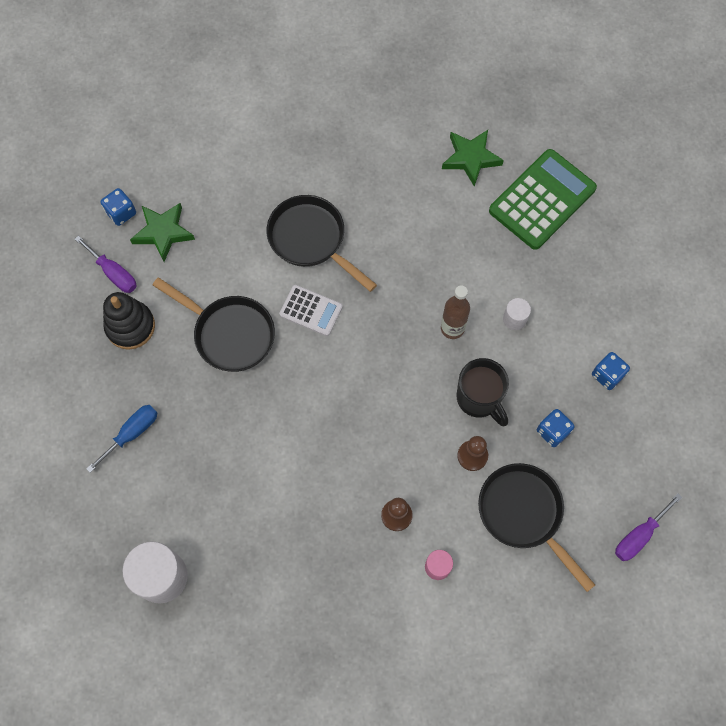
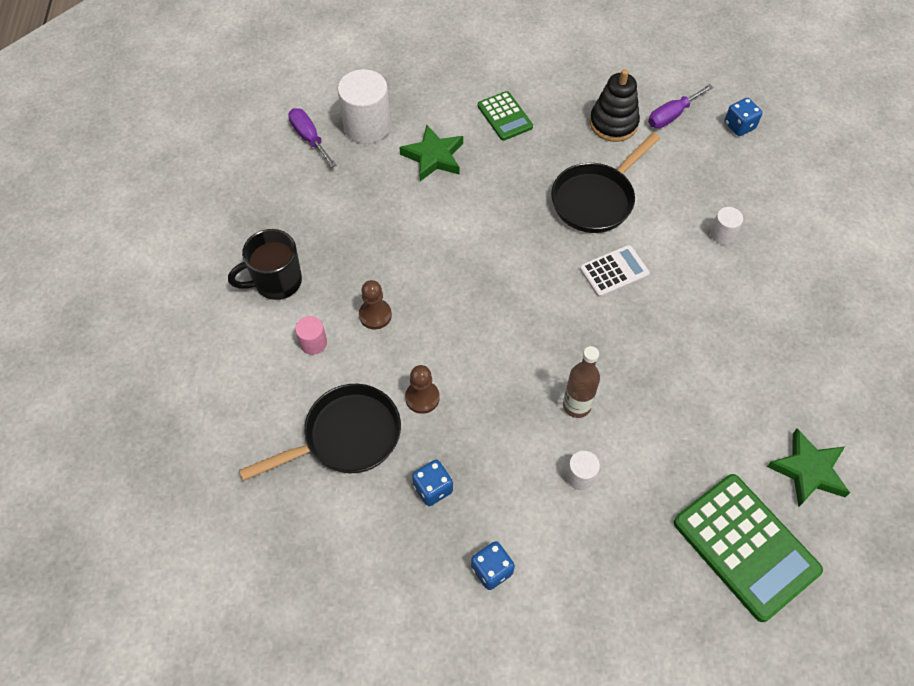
camera: 100 degrees right, 10 degrees down
(132, 433) = (505, 116): blue screwdriver -> green calculator
(163, 232) = (715, 157): green star -> green star (434, 157)
(254, 224) = (722, 234): none -> white cylinder
(311, 239) = (700, 283): black pan -> none
(311, 311) = (614, 271): white calculator -> white calculator turned 150 degrees counterclockwise
(479, 399) = (487, 417): black mug -> black mug (276, 282)
(639, 535) = (289, 557): purple screwdriver -> purple screwdriver (309, 138)

